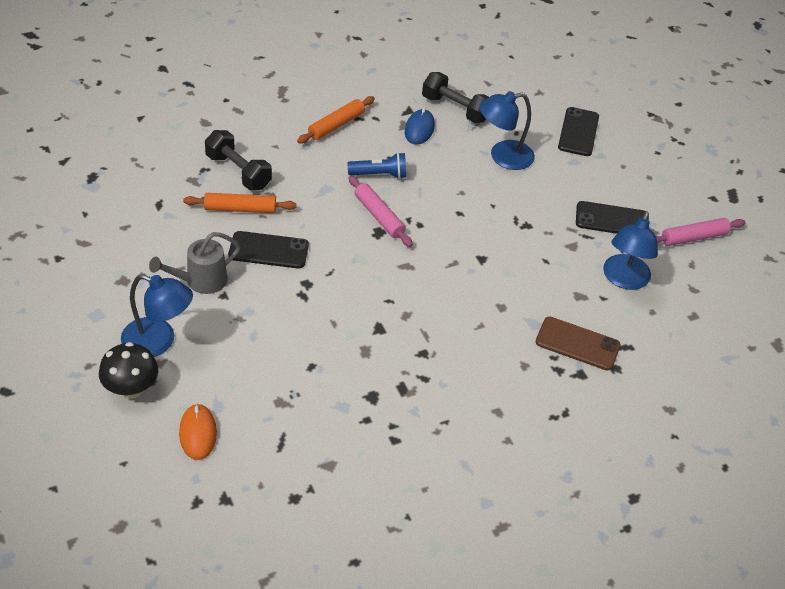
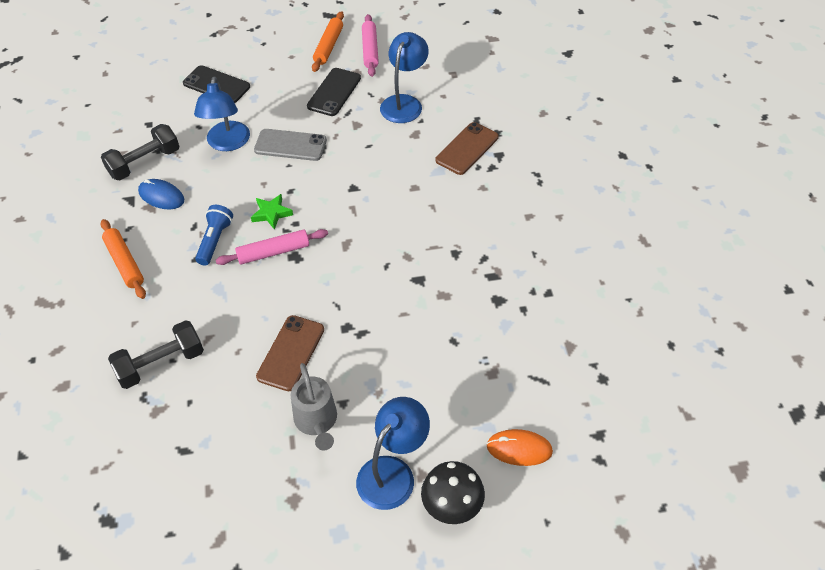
camera: 70 degrees left, 5 degrees up
(240, 209) = (220, 370): orange rolling pin -> orange rolling pin (329, 46)
(268, 250) = (291, 353): black phone -> brown phone
(425, 205) = (271, 213): none -> green star
(520, 201) = (290, 145): none -> grey phone
(624, 279) = (404, 103): blue lamp -> blue lamp turned 105 degrees counterclockwise

